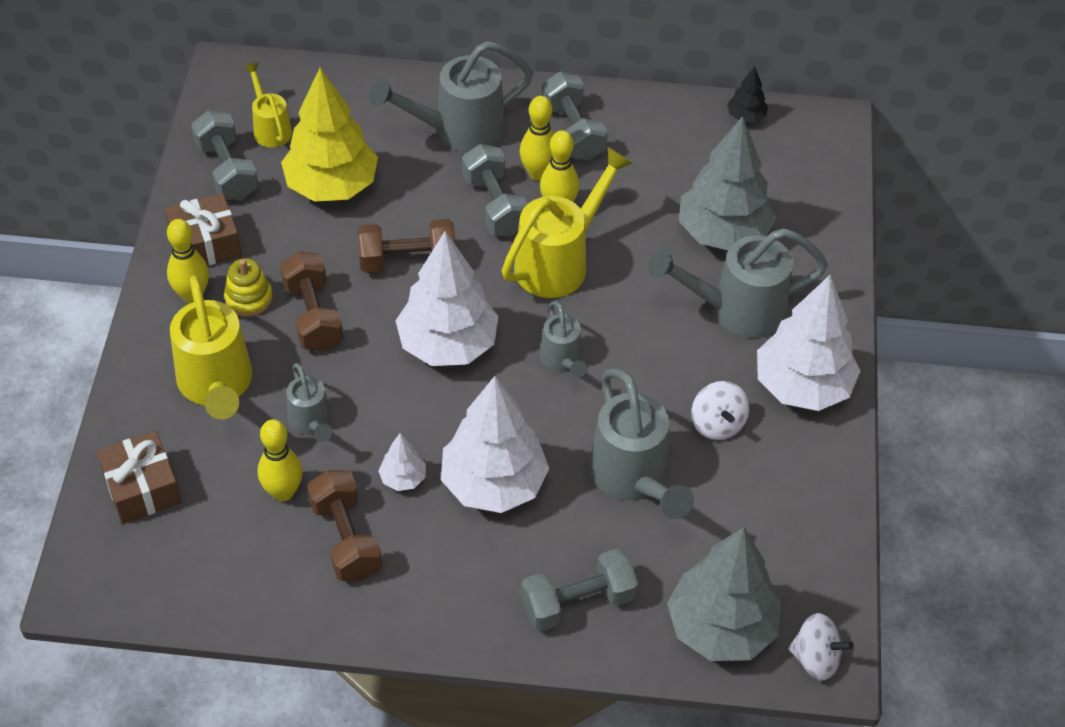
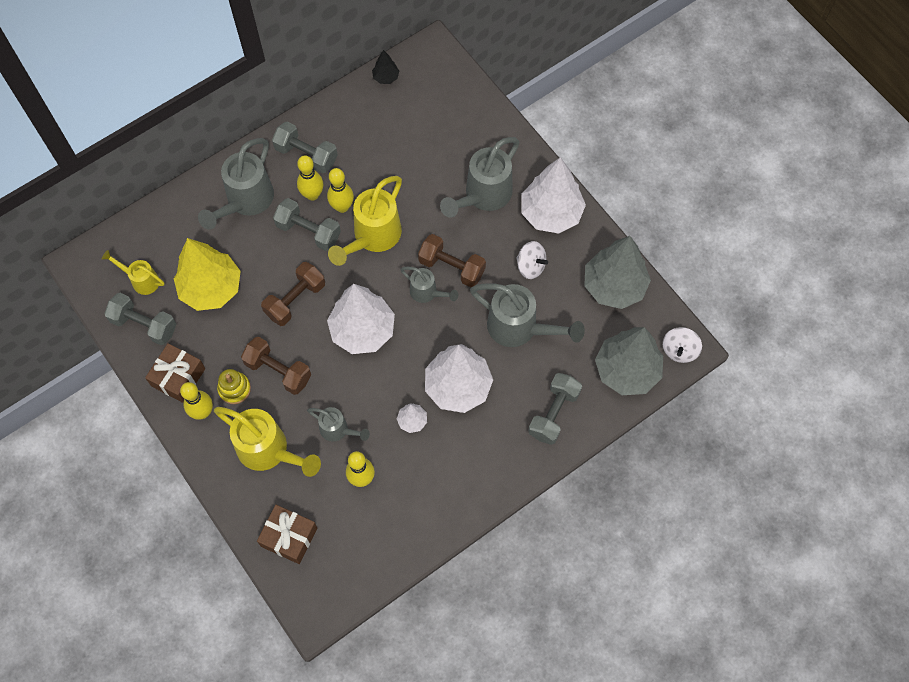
camera: 40 degrees left, 15 degrees up
(346, 538) = (416, 475): brown dumbbell -> brown dumbbell (452, 267)
(560, 261) = (372, 237): yellow watering can -> yellow watering can turned 150 degrees counterclockwise
(723, 233) = (437, 156): grey tree -> grey tree (614, 286)
(815, 659) = (679, 350): white spinning top -> white spinning top turned 135 degrees clockwise

